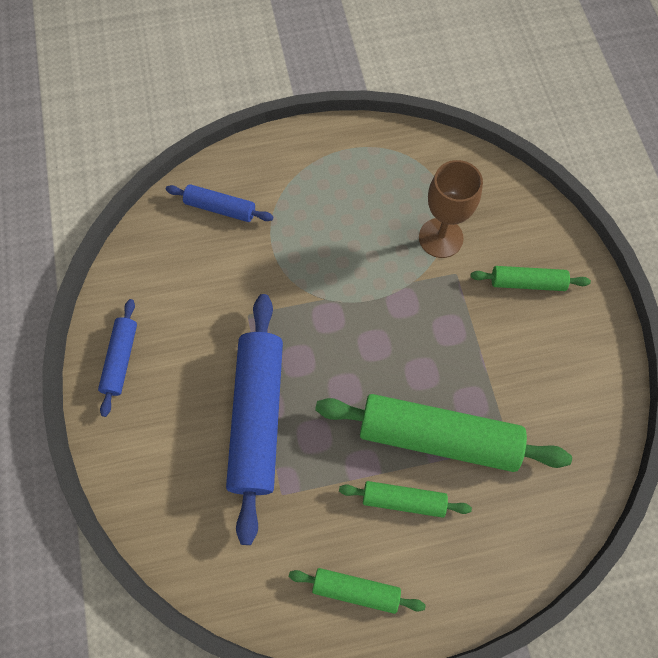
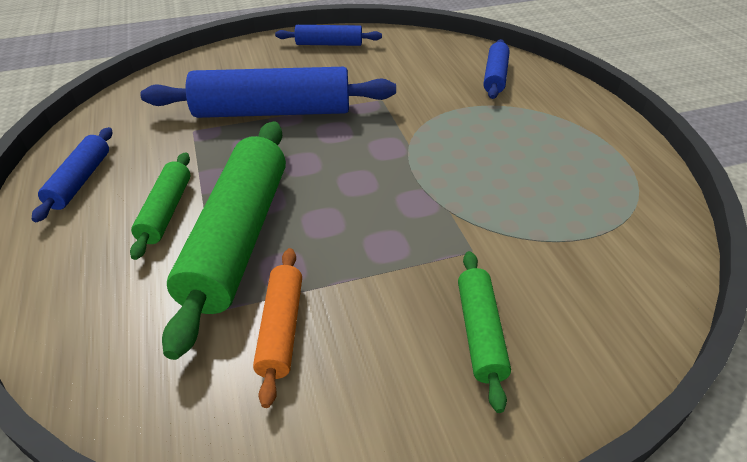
camera: 85 degrees right, 25 degrees down
(356, 590) = (80, 181): green rolling pin -> blue rolling pin
(440, 238) = (523, 234): brown goblet -> none
(526, 402) = (281, 329): none -> orange rolling pin

